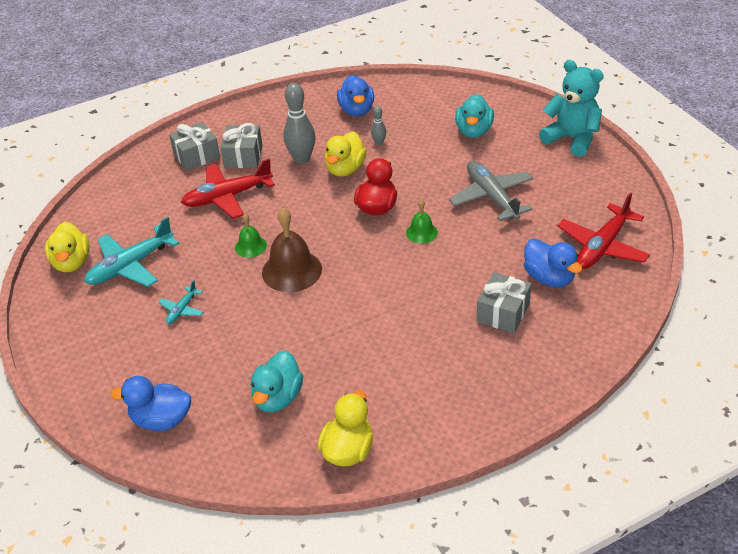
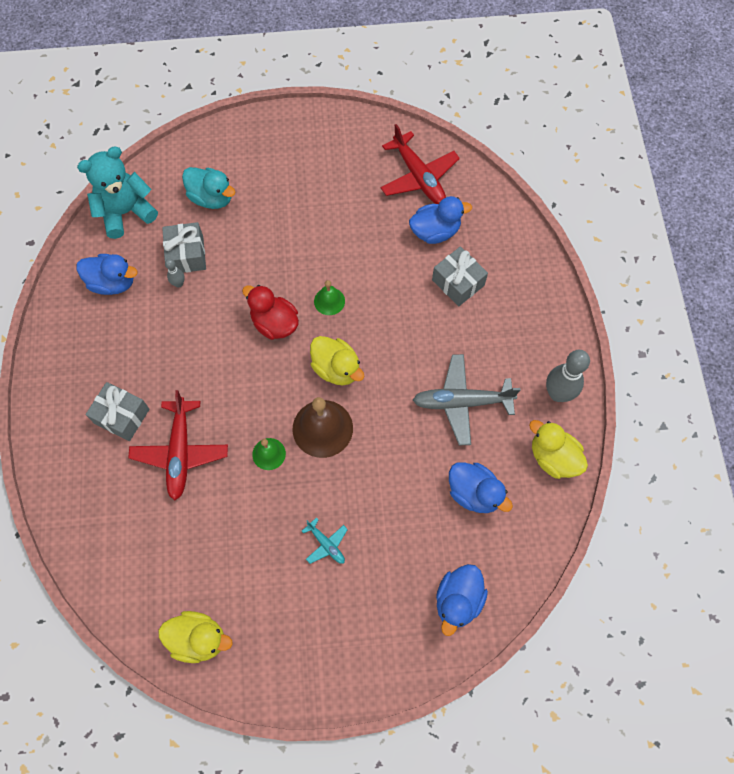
camera: 70 degrees left, 25 degrees up
(130, 266) = (236, 578): turquoise plane -> none
(197, 156) = (92, 462): grey gift -> grey gift (187, 255)
(277, 397) = (474, 493): turquoise duck -> blue duck
(302, 159) = (161, 362): grey bowling pin -> grey bowling pin (558, 394)
(345, 169) = (202, 329): yellow duck -> yellow duck (336, 368)
(491, 197) = (313, 226): grey plane -> grey plane (462, 402)
(572, 139) = (271, 129): turquoise teddy bear -> turquoise teddy bear (126, 212)

